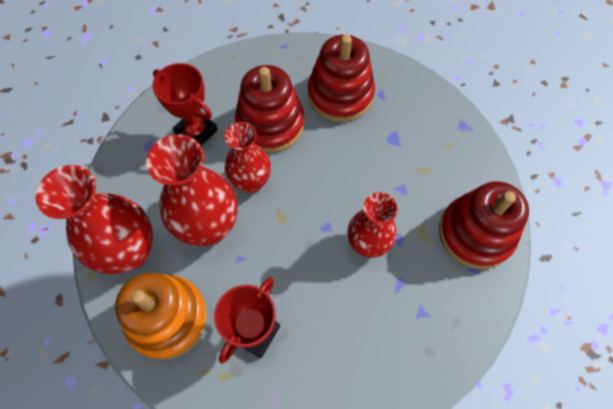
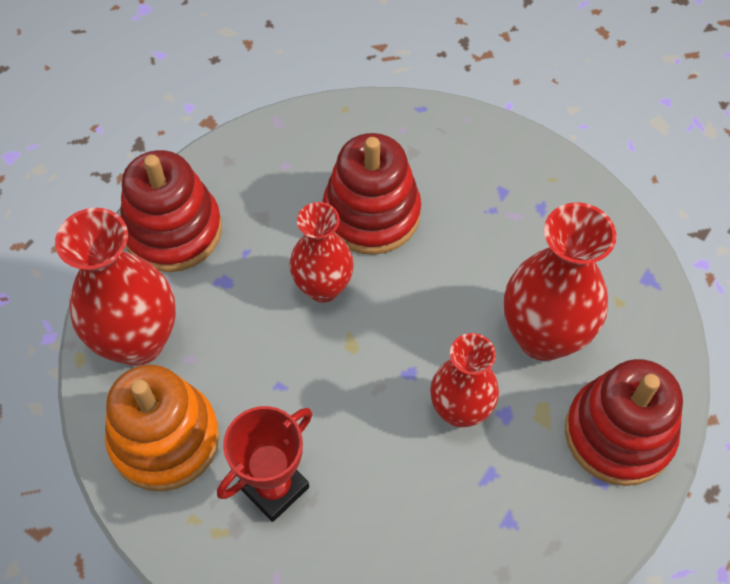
camera: 15 degrees right, 5 degrees down
(196, 131) = (267, 201): red trophy -> none
(209, 227) = (250, 334): red vase -> red vase (543, 336)
(340, 94) = (482, 195): red stacking toy -> red stacking toy (173, 230)

